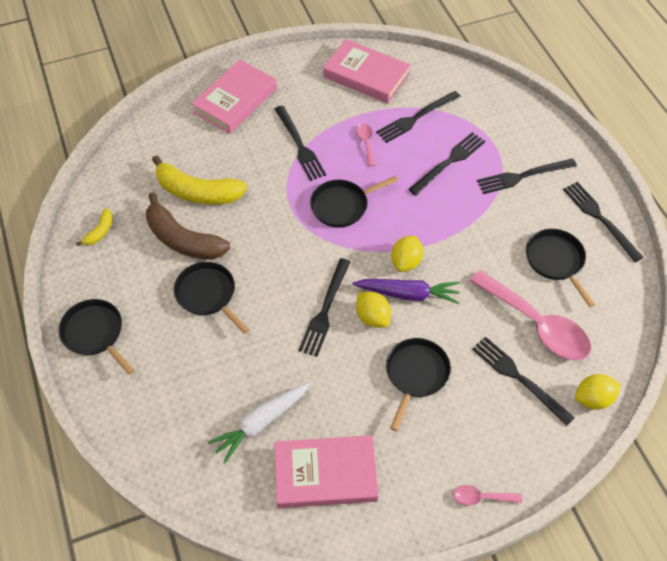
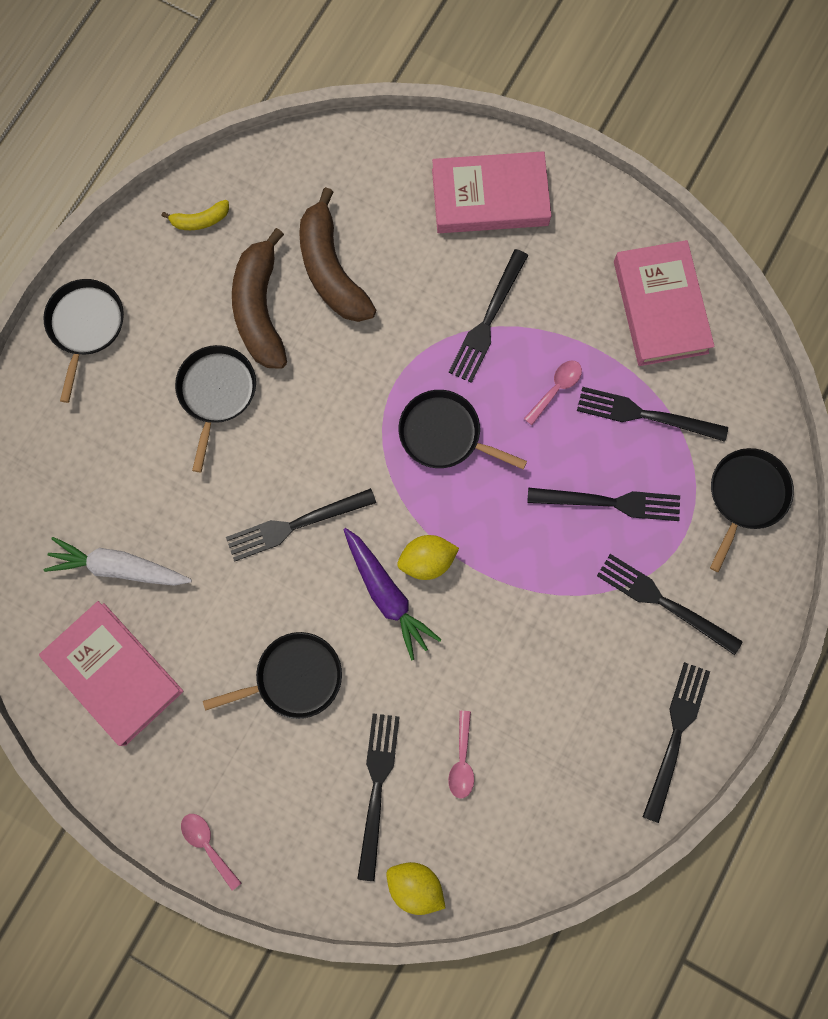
camera: 50 degrees right, 20 degrees up
(197, 192) = (331, 270): yellow banana -> brown banana
(372, 317) = (327, 580): yellow lemon -> none
(536, 324) = (462, 760): pink spoon -> pink spoon, size x0.44
(555, 261) = (568, 724): black pan -> black pan (746, 495)

